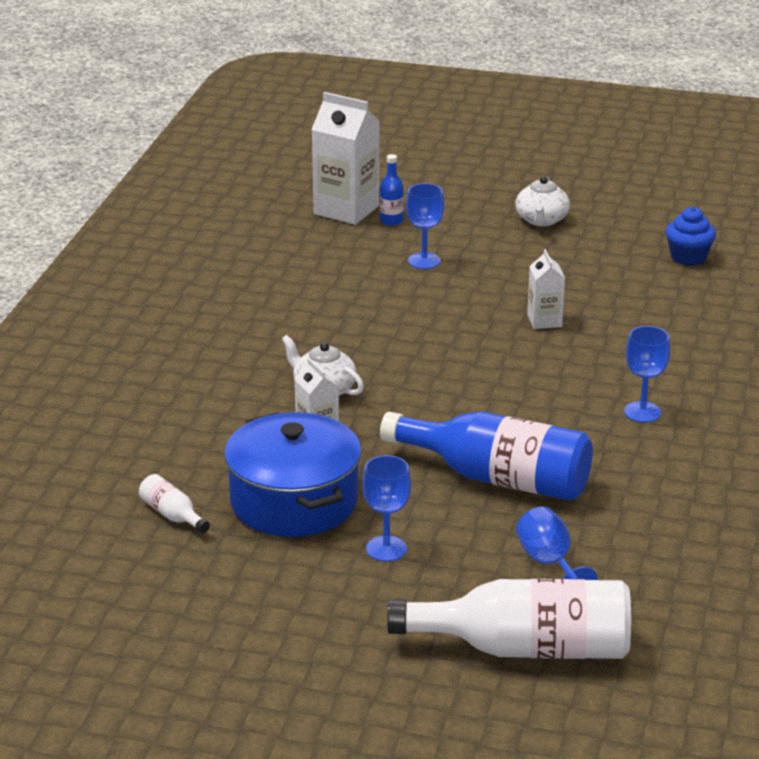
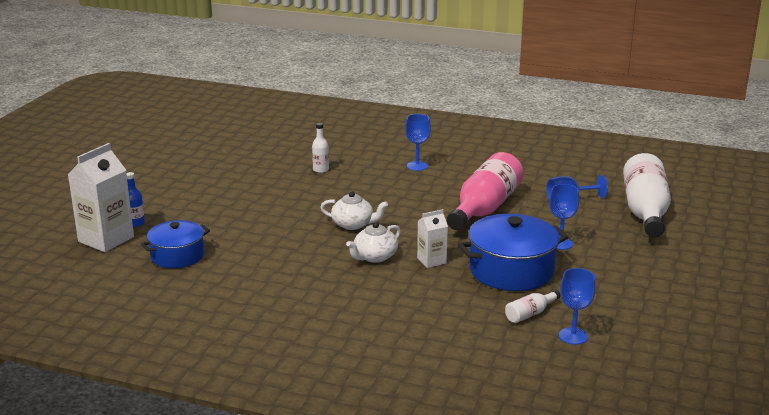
camera: 85 degrees left, 5 degrees down
(310, 257) = (177, 256): none -> blue pot
(424, 261) = (205, 215): blue goblet -> blue goblet (573, 336)
(498, 478) = (485, 208): blue bottle -> pink bottle
(541, 220) = (166, 174): white teapot -> white teapot (353, 224)
(544, 321) = (304, 183): white carton -> none
(597, 330) = (320, 170): none -> white bottle
(688, 257) = (240, 139): blue cupcake -> none

